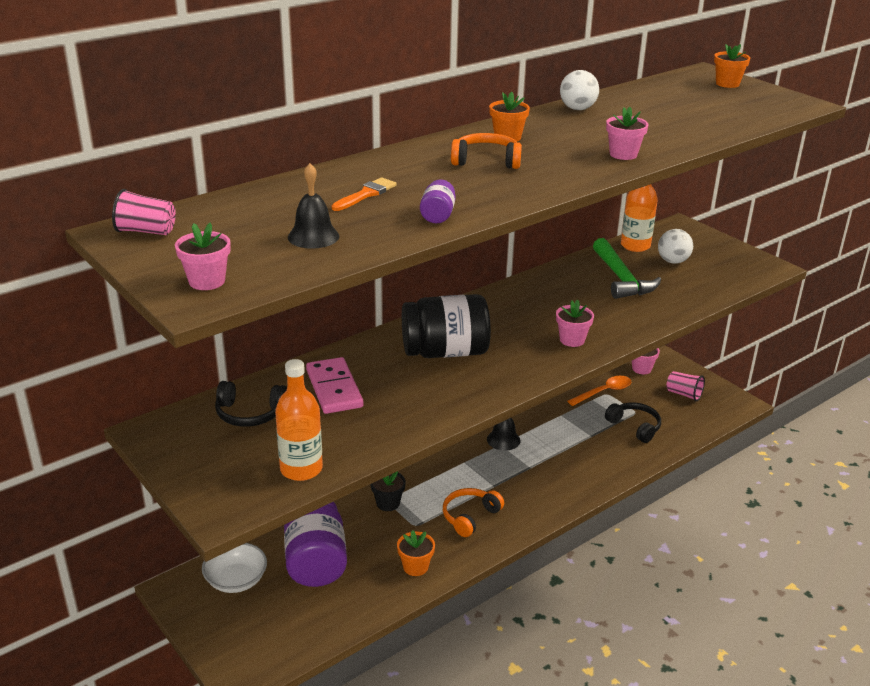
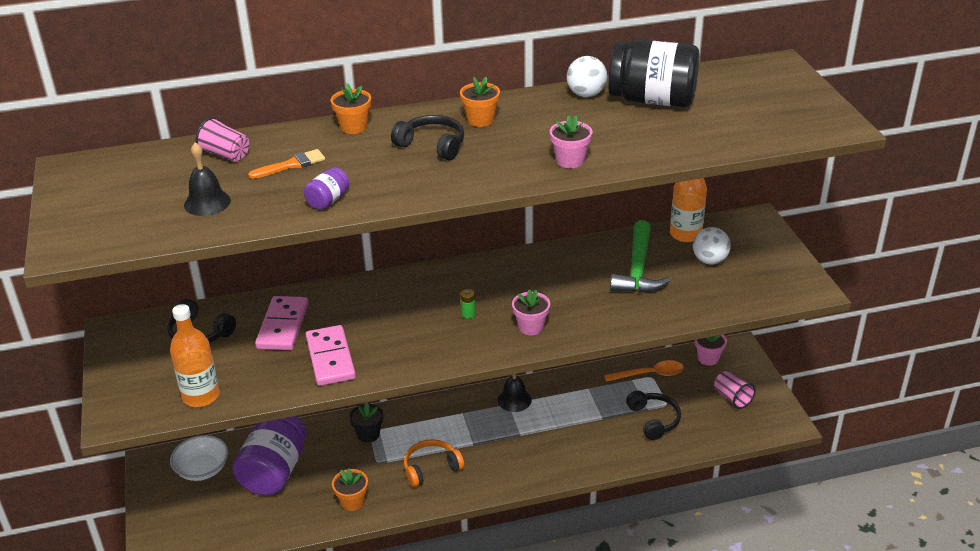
camera: 25 degrees right, 5 degrees up
(146, 231) = (89, 171): pink cup -> pink cup (226, 155)
(207, 281) = (88, 231): pink flower pot -> none
(408, 405) = (330, 358): none -> pink domino
(445, 352) = (404, 312): black jar -> black jar (652, 100)
(486, 161) = (432, 145): orange headphones -> black headphones
(506, 341) = (468, 314): none -> green battery
(727, 84) = (783, 85): orange flower pot -> orange flower pot (353, 127)

